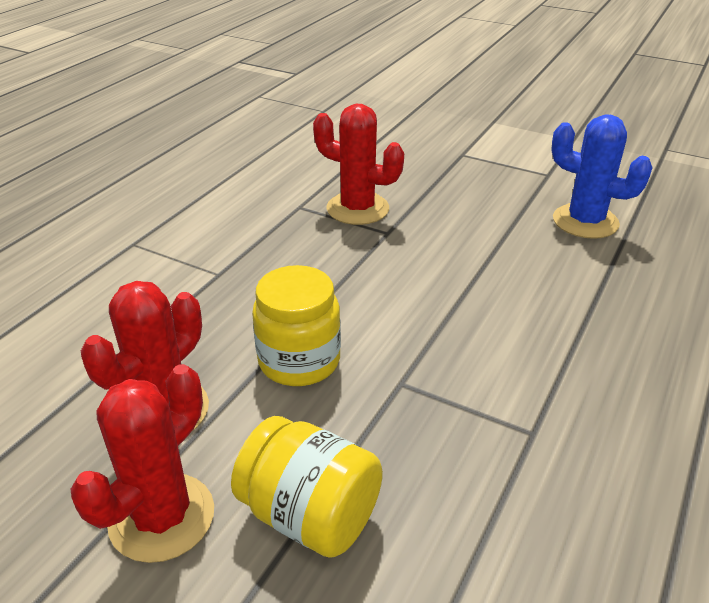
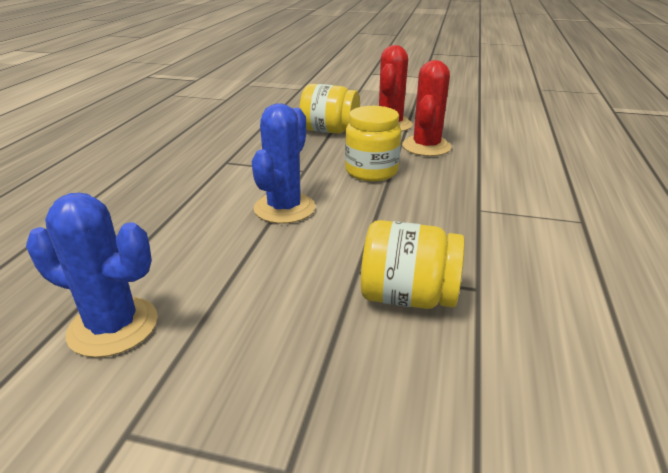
camera: 165 degrees right, 5 degrees down
(357, 209) = (407, 296): red cactus -> yellow jar
(442, 311) = (284, 208): none -> blue cactus

